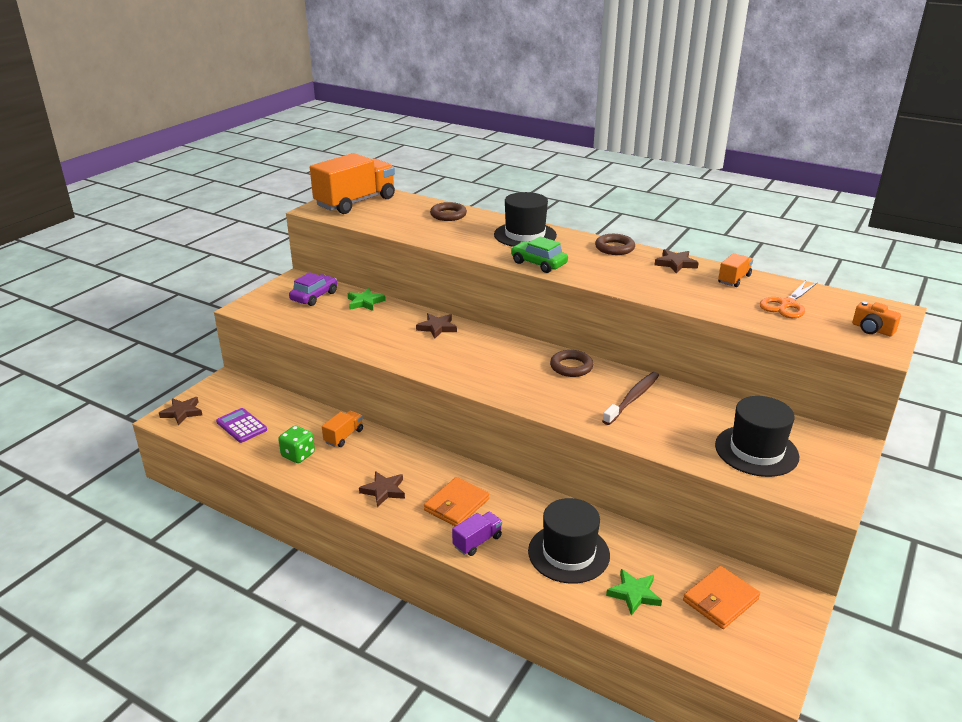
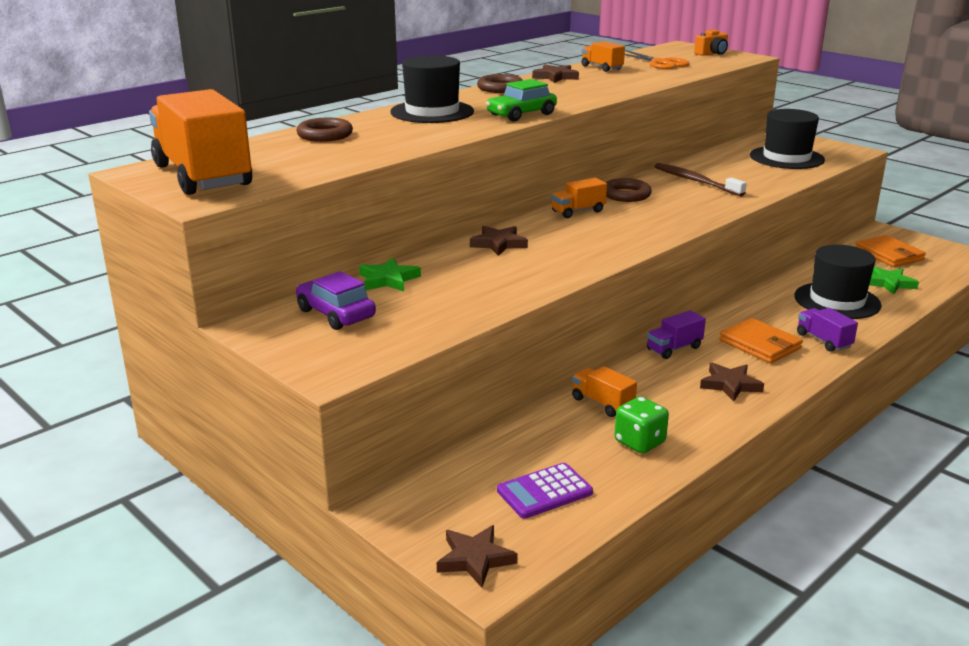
camera: 75 degrees left, 5 degrees down
(434, 461) = (674, 348): none -> purple truck
(518, 350) = (578, 211): none -> orange truck

